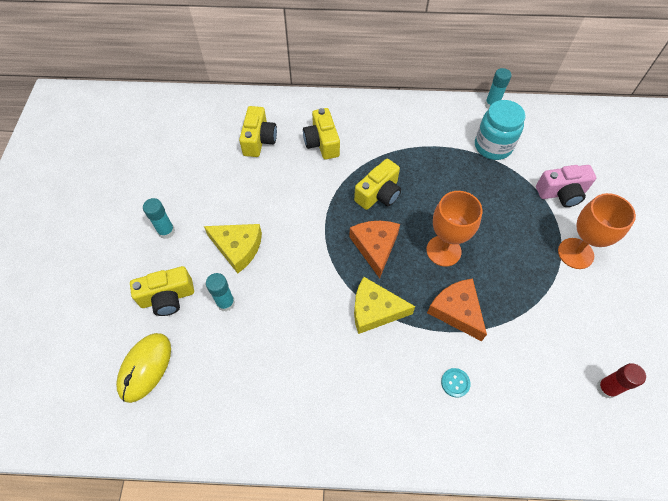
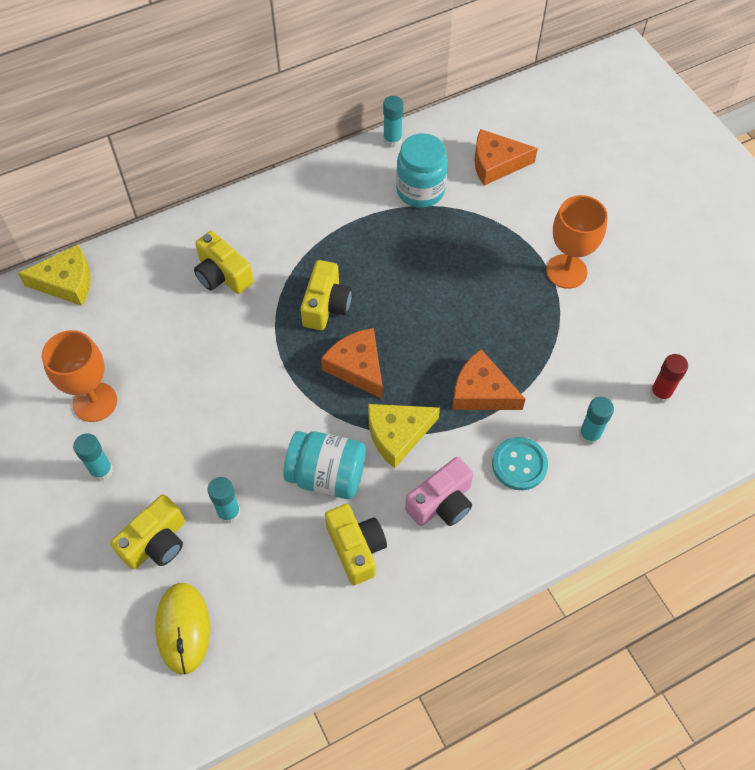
camera: 30 degrees left, 0 degrees up
(238, 248) = (202, 446): yellow cheese -> yellow cheese (66, 282)
(259, 140) = (142, 307): yellow camera -> yellow camera (356, 548)
(307, 313) = (327, 475): none -> turquoise jar
(443, 251) = (432, 335): orange goblet -> orange goblet (95, 402)
(455, 383) = (519, 464): turquoise button -> turquoise button, size x1.68
(526, 390) = (589, 435): none -> turquoise glue stick
(561, 151) = (496, 163): none -> orange cheese
(561, 193) = (520, 212): pink camera -> pink camera (441, 503)

